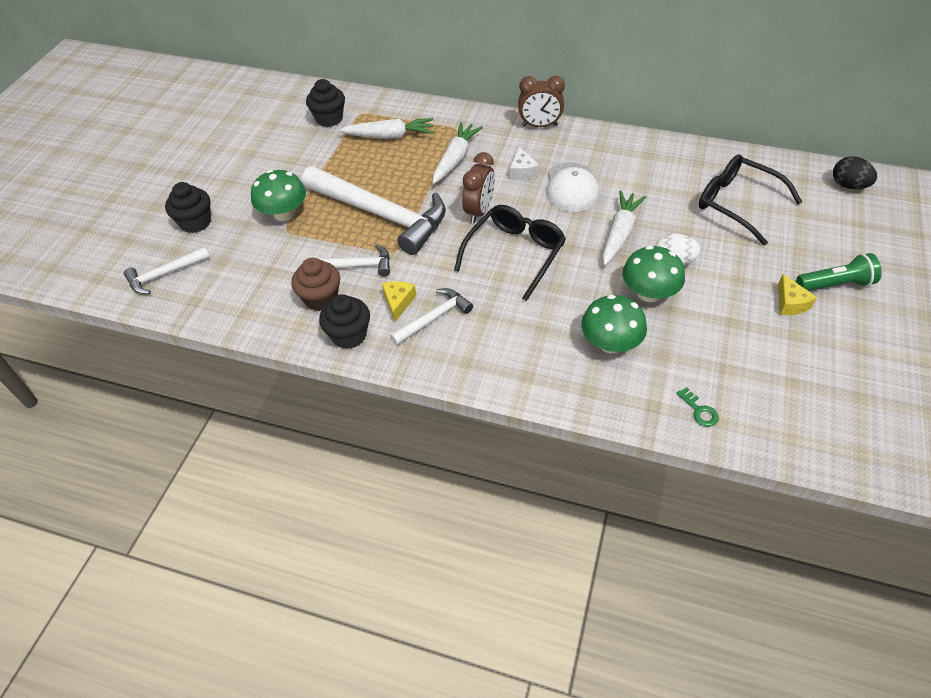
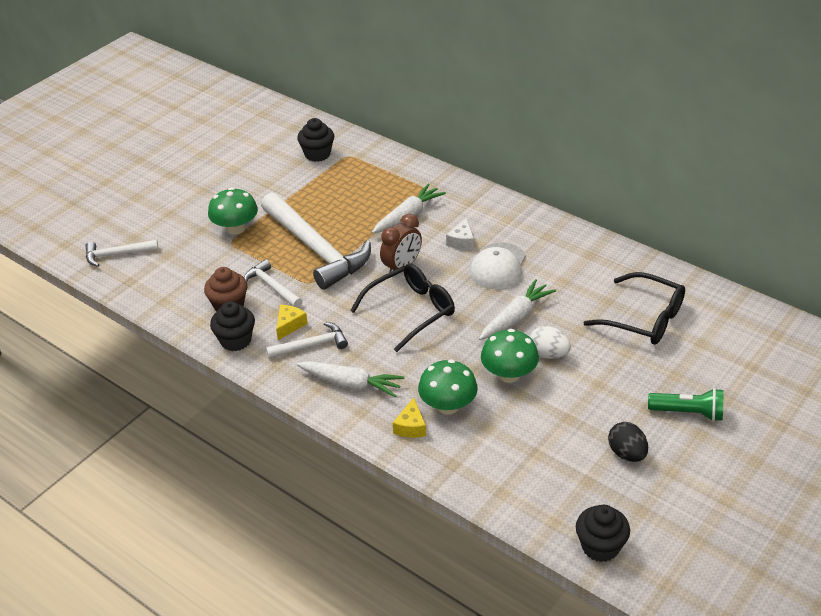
camera: 20 degrees right, 10 degrees down
(195, 222) = (161, 218): black cupcake -> black cupcake (600, 546)
(356, 266) = (272, 286): white hammer -> white hammer turned 150 degrees counterclockwise
(390, 136) = (362, 182): white carrot -> white carrot (351, 384)
(539, 125) = (503, 203): brown clock -> none
(699, 411) = (489, 479): green key -> none
(737, 203) = (644, 319): black glasses -> black glasses turned 150 degrees clockwise
(790, 303) = (633, 417): yellow cheese -> yellow cheese (411, 426)
(848, 185) = (768, 329): black egg -> black egg (627, 453)

